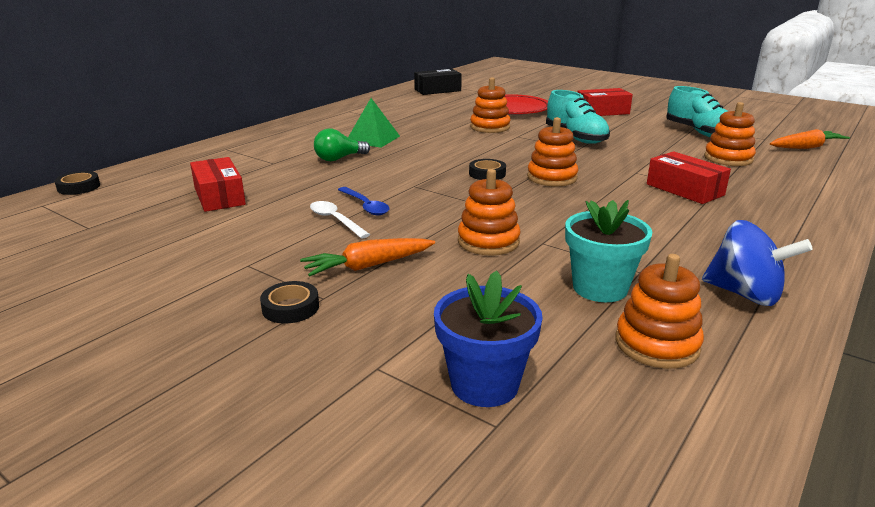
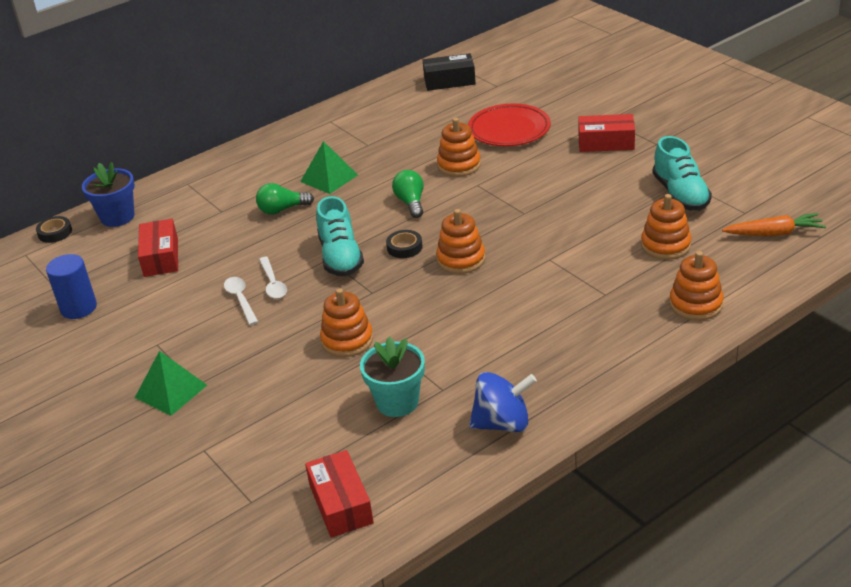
camera: 20 degrees right, 10 degrees up
(126, 242) = (78, 308): none -> blue cylinder
(290, 307) = (171, 391): black tape -> green pyramid
(365, 206) = (273, 283): blue spoon -> white spoon
(368, 266) = (241, 356): orange carrot -> none
(466, 148) = (411, 203): none -> green light bulb
(484, 384) = (262, 472): blue flower pot -> blue flower pot (117, 217)
(575, 137) = (535, 193): turquoise shoe -> turquoise shoe (340, 257)
(657, 344) = (396, 459): orange stacking toy -> orange stacking toy (696, 304)
(684, 189) = (573, 291): red box -> red box (341, 504)
(744, 294) = (502, 423): blue spinning top -> blue spinning top turned 60 degrees counterclockwise

